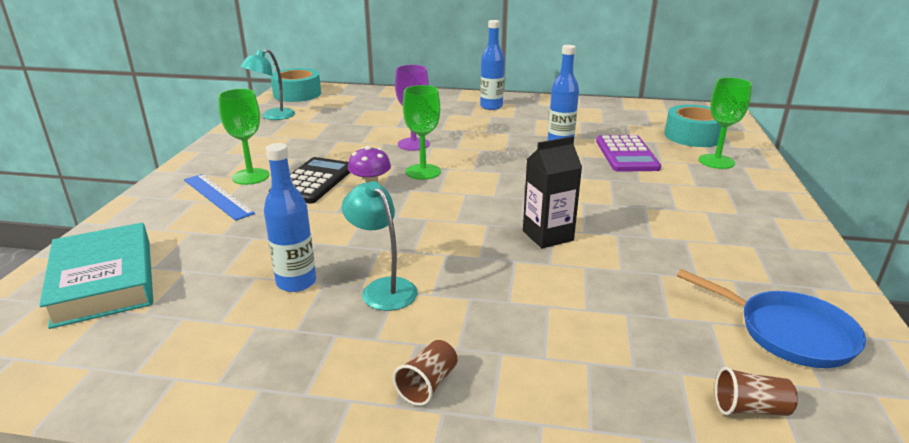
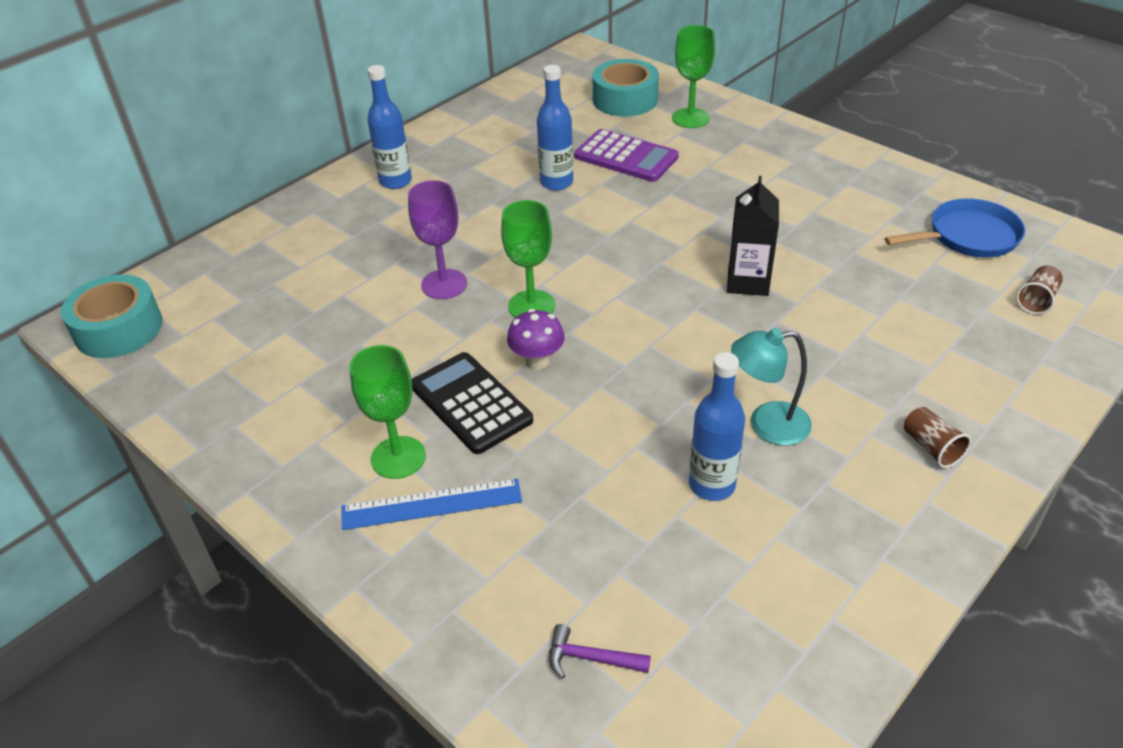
camera: 55 degrees left, 15 degrees up
(104, 281) = (590, 658): turquoise book -> purple hammer
(272, 116) = (189, 381): turquoise lamp -> none

